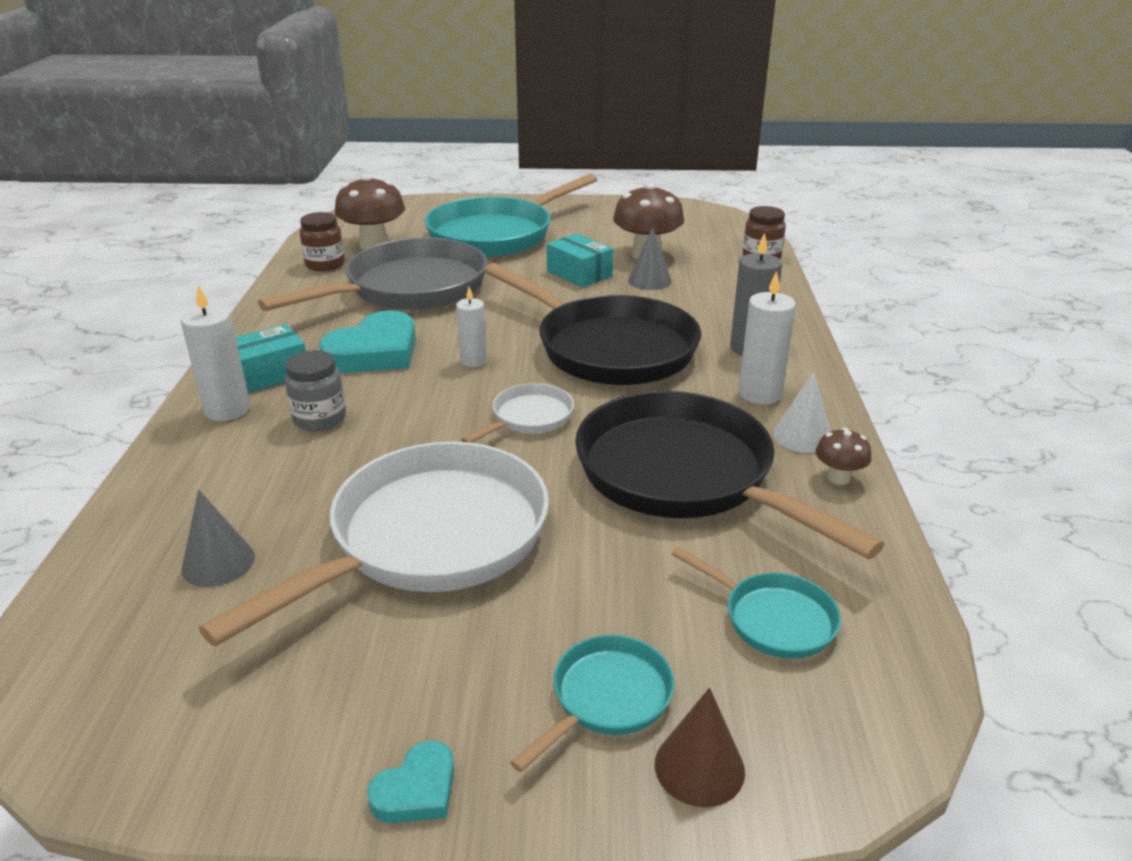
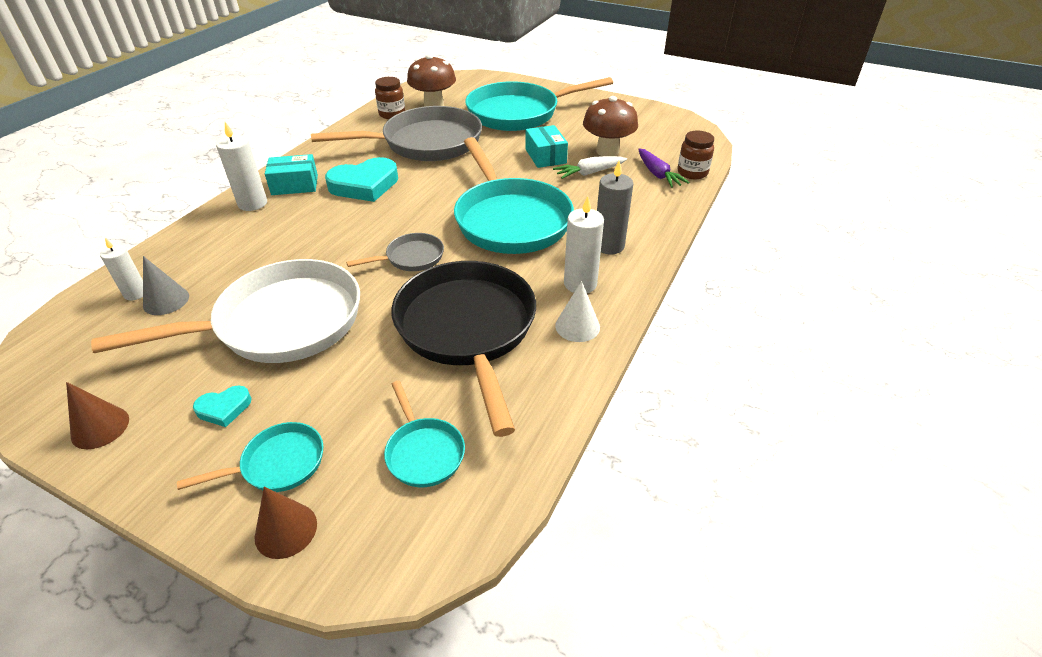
camera: 25 degrees right, 10 degrees up
(288, 753) = (100, 427): none -> brown cone
(319, 419) = (294, 224): grey jar -> none
(416, 790) = (136, 475): turquoise heart -> turquoise heart (224, 408)
(473, 361) = (416, 207): white candle -> white candle (136, 293)
(529, 418) = (411, 258): white pan -> grey pan
(608, 348) = (510, 220): black pan -> turquoise pan
(649, 280) = (589, 173): grey cone -> white carrot
(726, 267) = (657, 174): none -> purple carrot
(838, 478) = (570, 366): brown mushroom -> none

